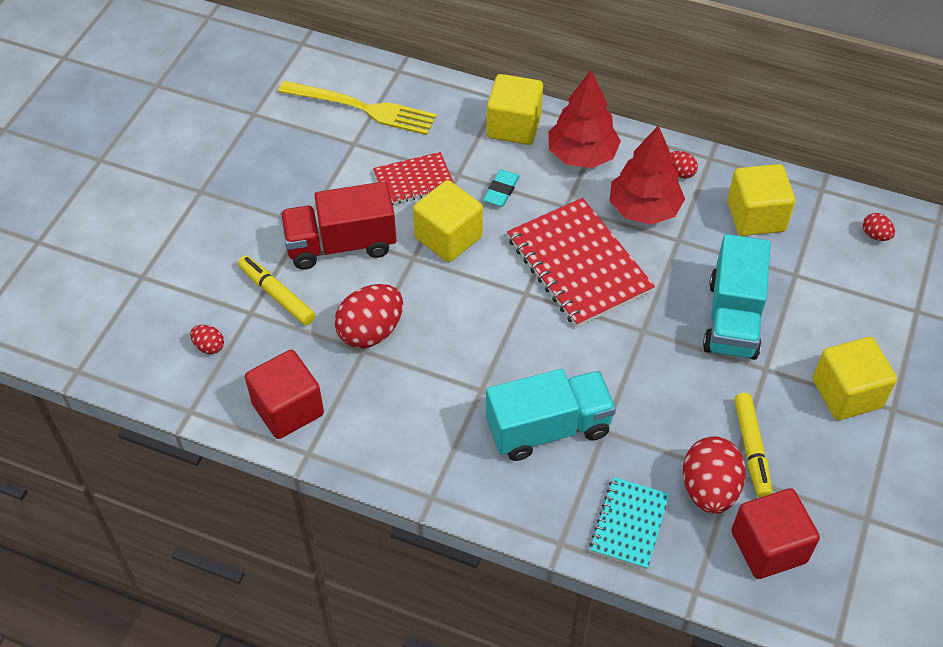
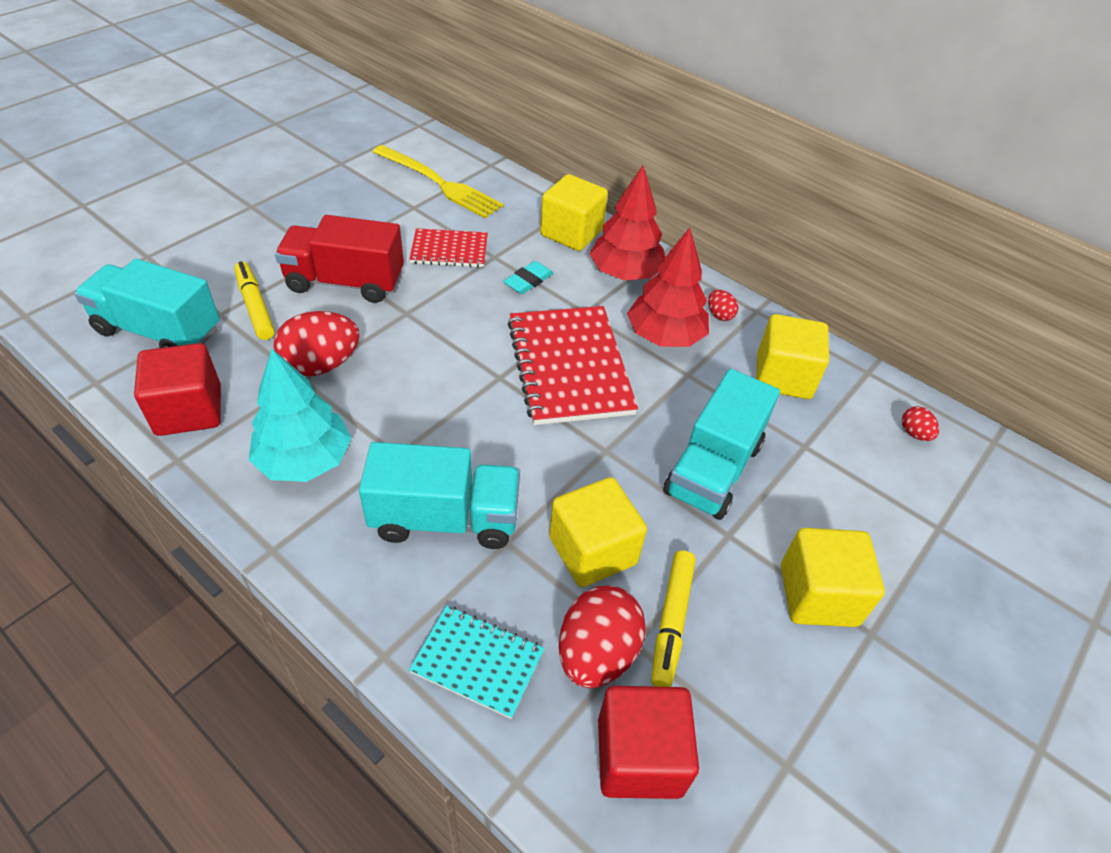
camera: 15 degrees right, 5 degrees down
(209, 346) = (159, 331): red egg -> turquoise truck
(411, 419) = (304, 460): none -> turquoise tree
(448, 237) = (452, 305): yellow cube -> yellow cube (592, 550)
(629, 524) = (477, 662): turquoise notebook -> turquoise notebook turned 75 degrees clockwise

